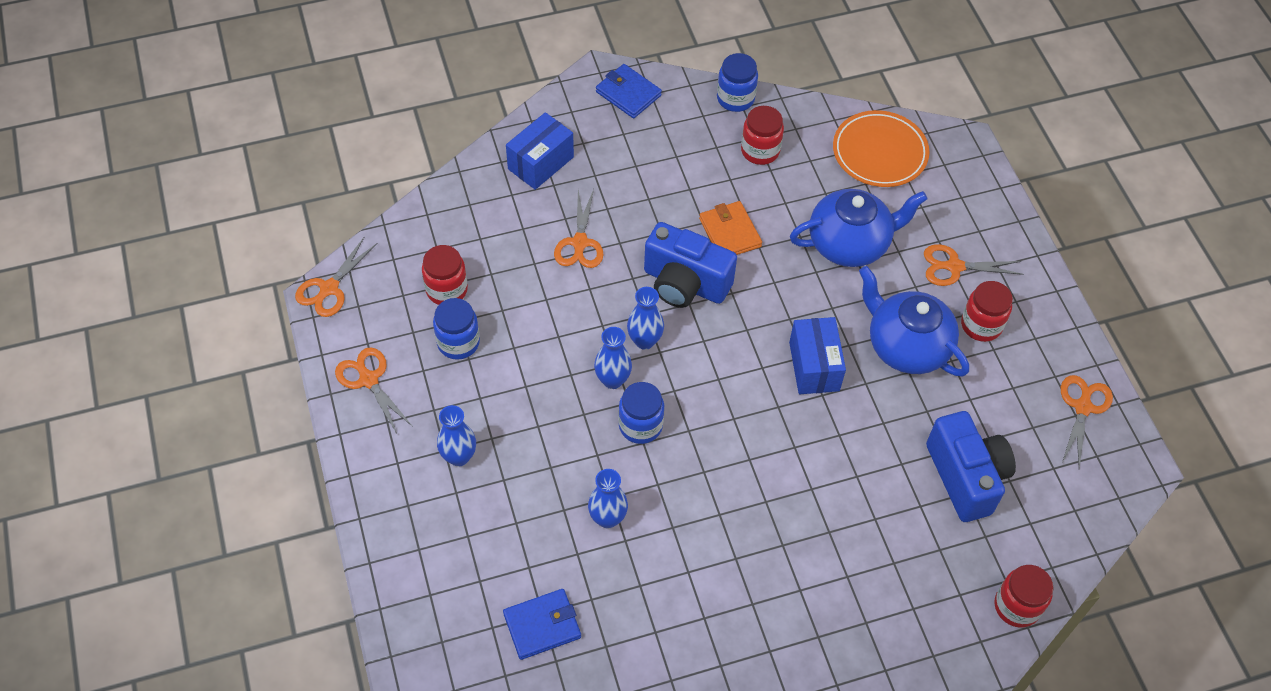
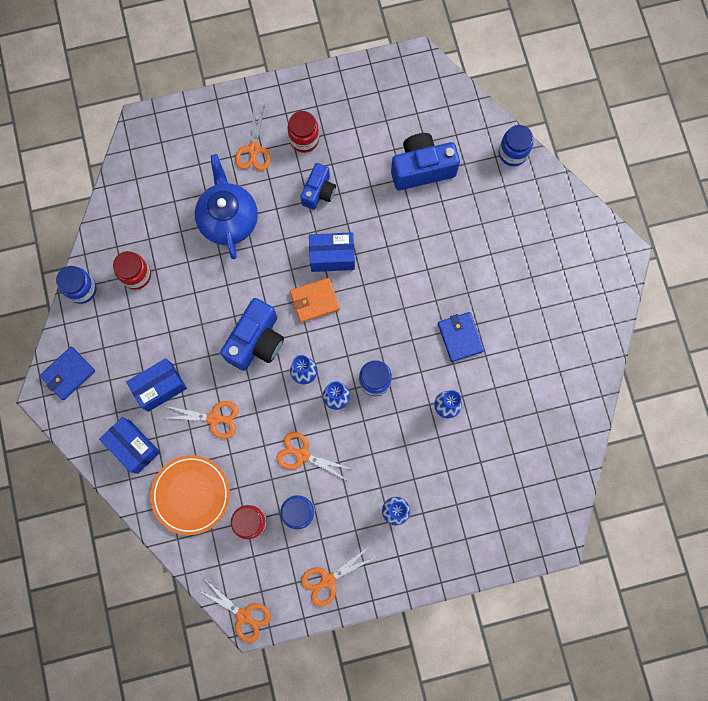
camera: 85 degrees left, 20 degrees up
(542, 625) = (522, 454): blue wallet -> blue wallet (460, 337)
(617, 184) = (160, 387): none -> blue box
(730, 232) = (212, 305): orange wallet -> orange wallet (314, 301)
(879, 152) = (146, 187): orange plate -> orange plate (191, 495)
(906, 346) = (319, 192): blue teapot -> blue camera
(1016, 606) = (512, 153): red jar -> blue jar
(1083, 406) = (372, 86): orange scissors -> orange scissors (302, 455)

